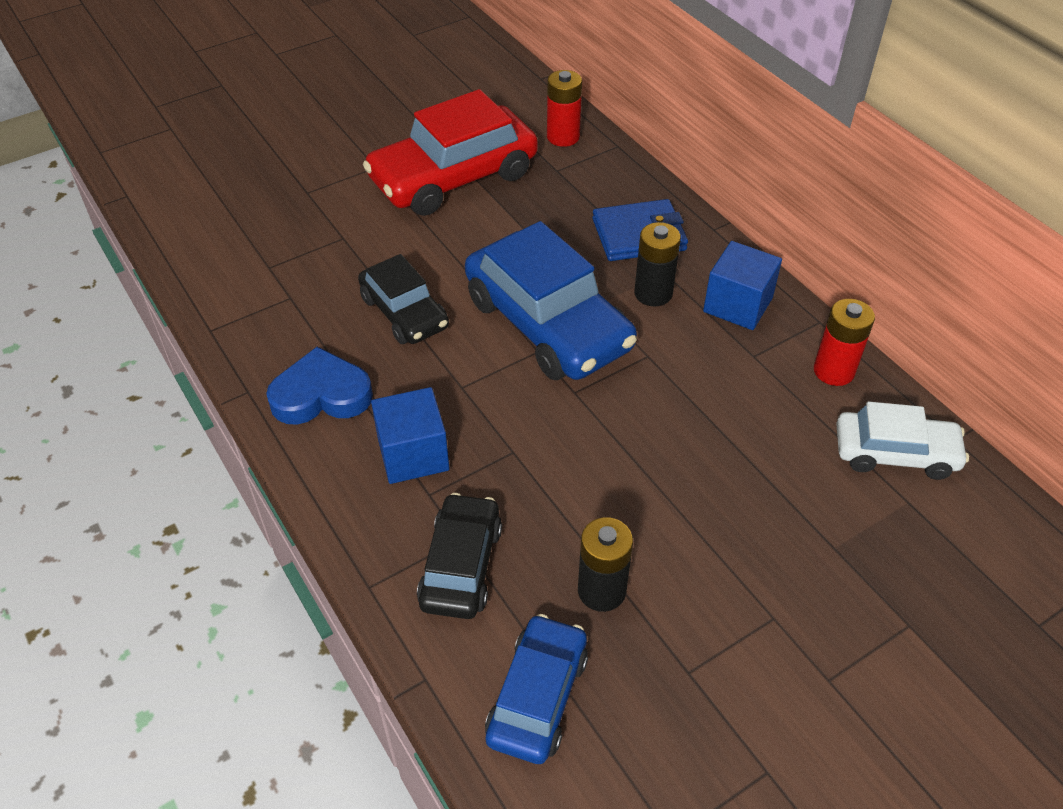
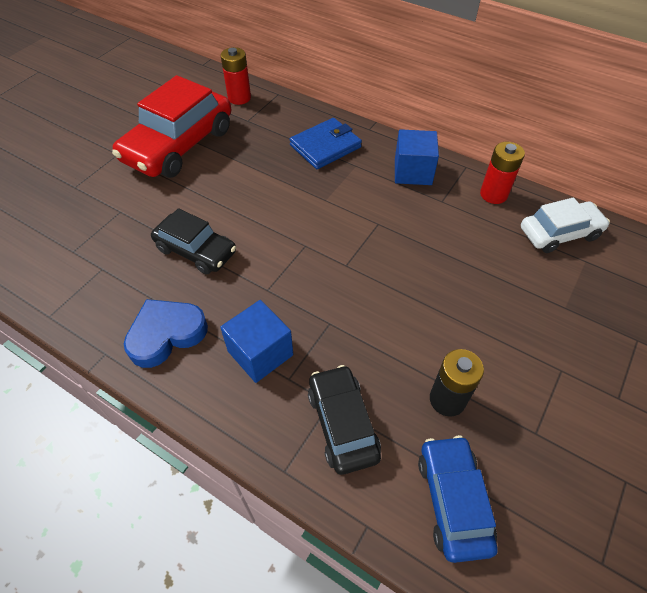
camera: 25 degrees left, 5 degrees up
(548, 323) = (301, 224): blue car -> none
(653, 293) = (357, 181): black battery -> none

